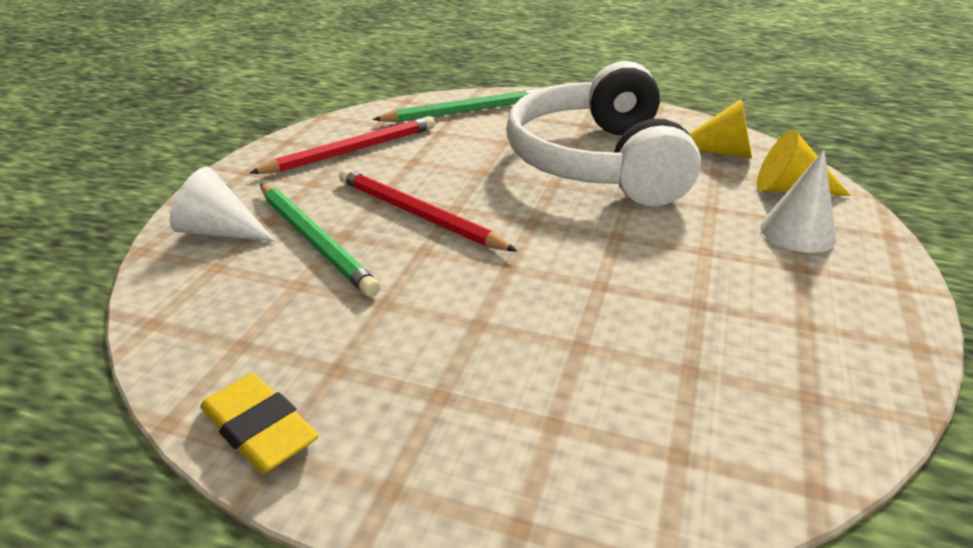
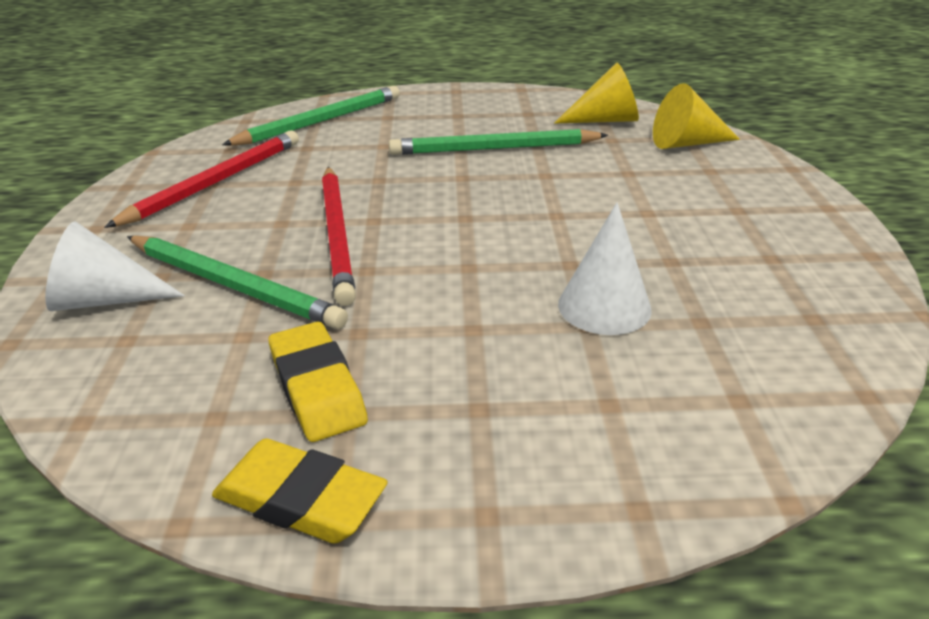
camera: 20 degrees left, 0 degrees up
(325, 342) = (317, 388): none -> yellow eraser
(418, 215) = (338, 235): red pencil -> red pencil turned 120 degrees counterclockwise
(598, 162) = (494, 149): white headphones -> green pencil
(797, 232) = (716, 179): white cone -> white cone (604, 306)

